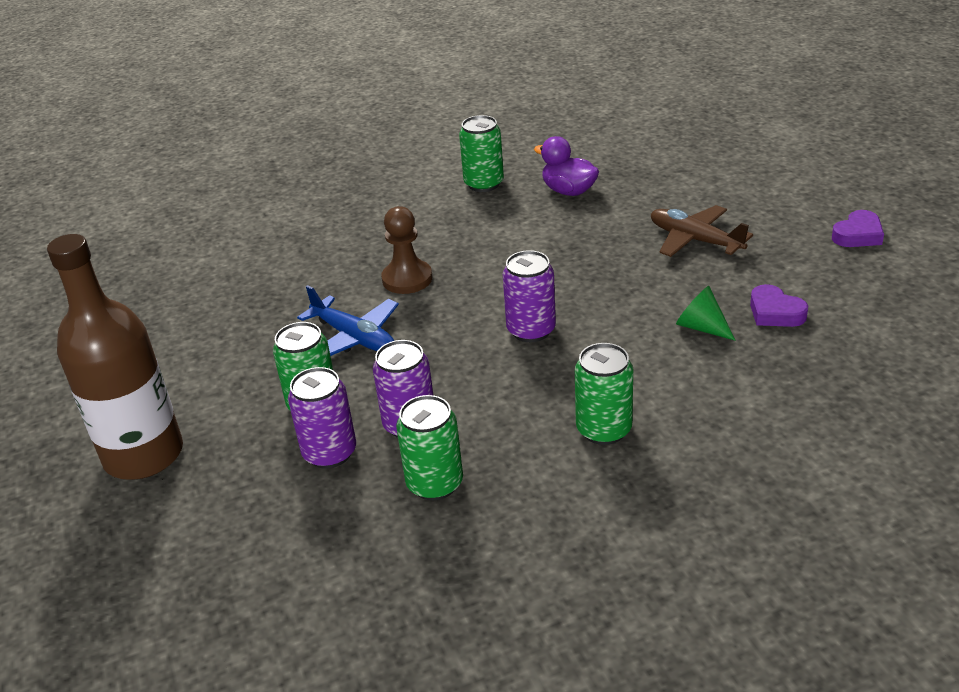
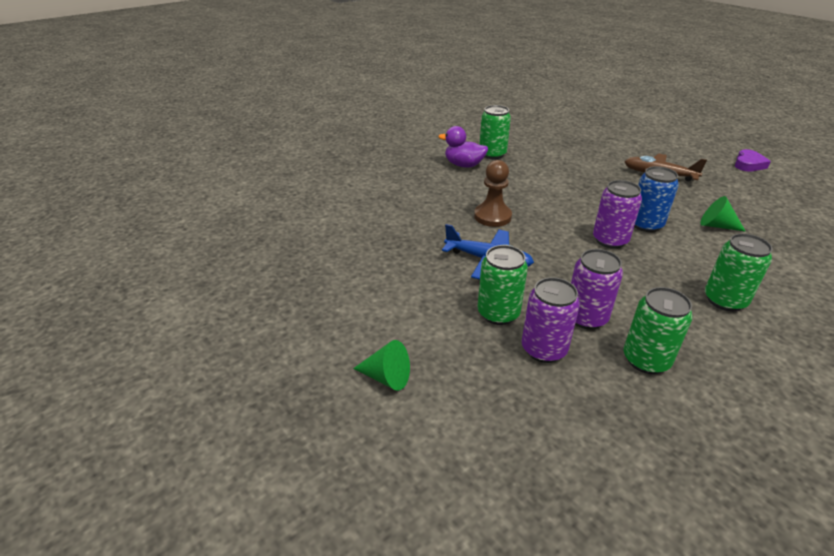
camera: 20 degrees left, 0 degrees up
(144, 455) = (386, 377): brown bottle -> green cone
(568, 191) = (552, 154): purple duck -> purple duck (464, 165)
(601, 314) = (645, 224): none -> blue can
(775, 312) = (750, 212): purple heart -> none

